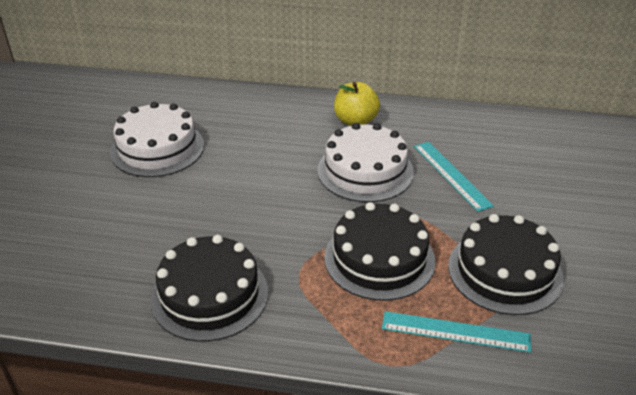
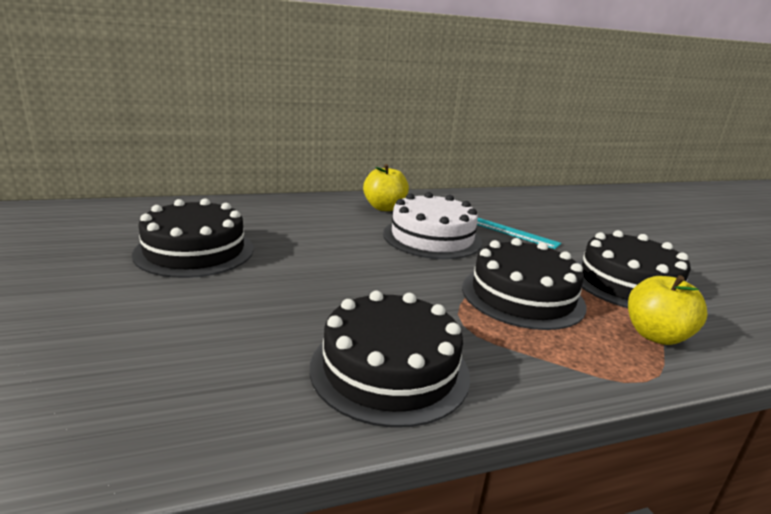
camera: 30 degrees left, 15 degrees down
(157, 148) = (194, 251): white cake -> black cake
(455, 331) = (656, 335): turquoise ruler -> yellow apple

